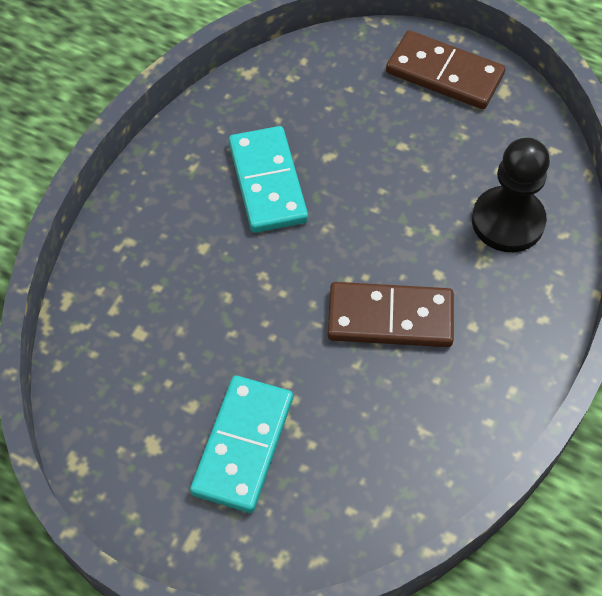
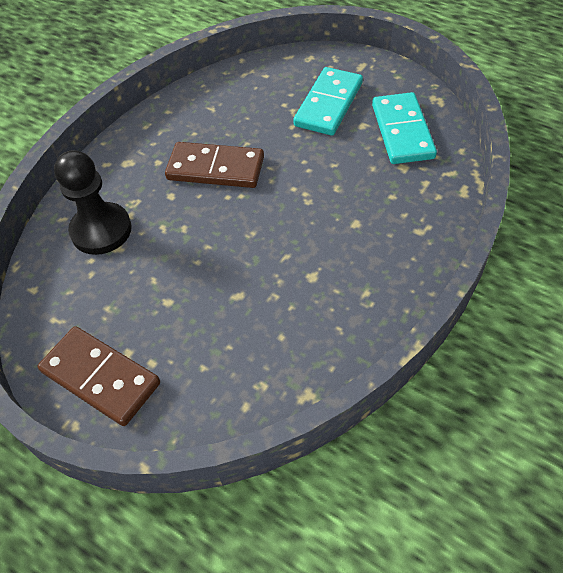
camera: 170 degrees left, 5 degrees down
(267, 182) = (297, 273): turquoise domino -> turquoise domino (402, 131)

